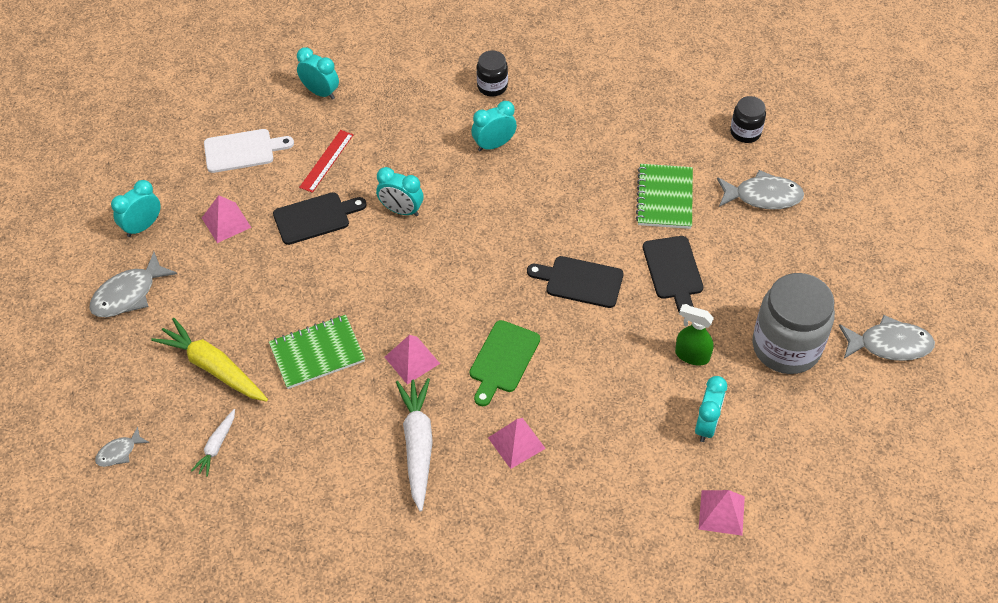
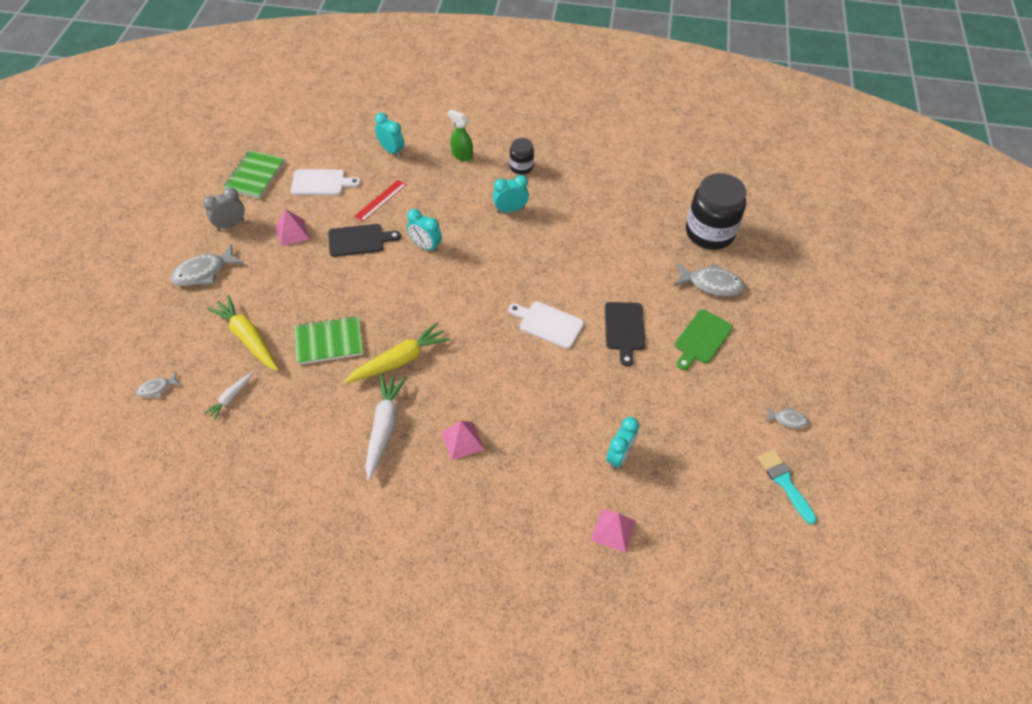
camera: 10 degrees right, 0 degrees up
(143, 226) = (230, 225): turquoise clock -> grey clock
(412, 360) = (399, 360): pink pyramid -> yellow carrot
(503, 360) = (470, 373): green cutting board -> green cutting board (701, 338)
(580, 281) = (548, 324): black cutting board -> white cutting board
(665, 198) = (632, 272): green notebook -> green notebook (255, 176)
(691, 355) = (622, 398): green spray bottle -> green spray bottle (462, 155)
(745, 132) = (709, 233): black jar -> black jar, size x1.98
(786, 347) = (701, 405): grey jar -> none
(889, 345) = (787, 420): grey fish -> grey fish, size x0.55
(903, 419) = (785, 483): none -> turquoise brush

